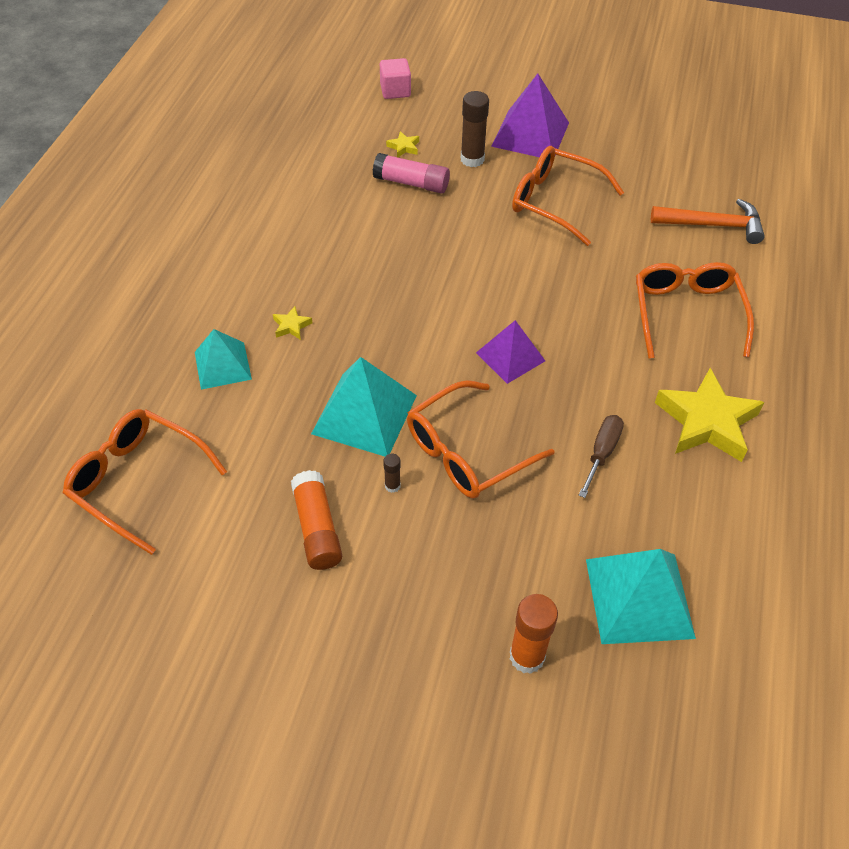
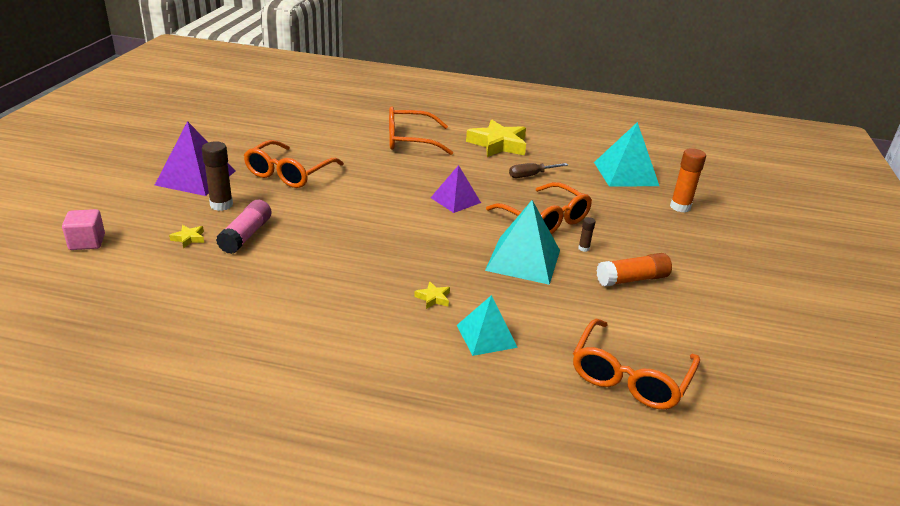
camera: 95 degrees left, 20 degrees down
(602, 453) = (530, 175): brown screwdriver -> brown screwdriver turned 45 degrees counterclockwise
(713, 225) = (326, 124): orange hammer -> none

